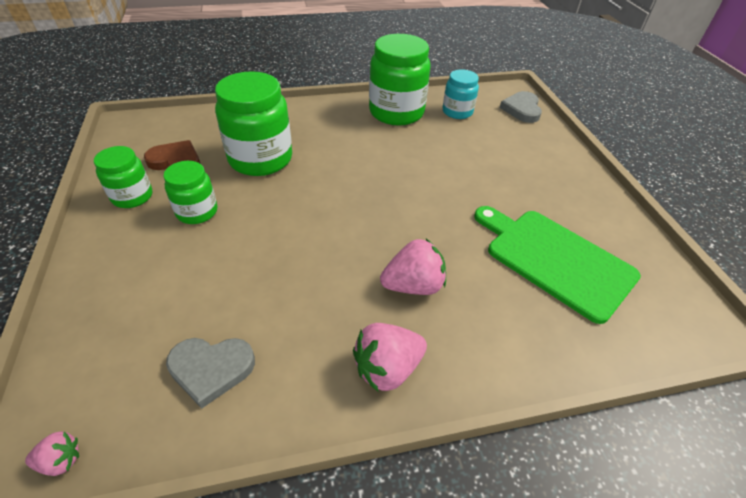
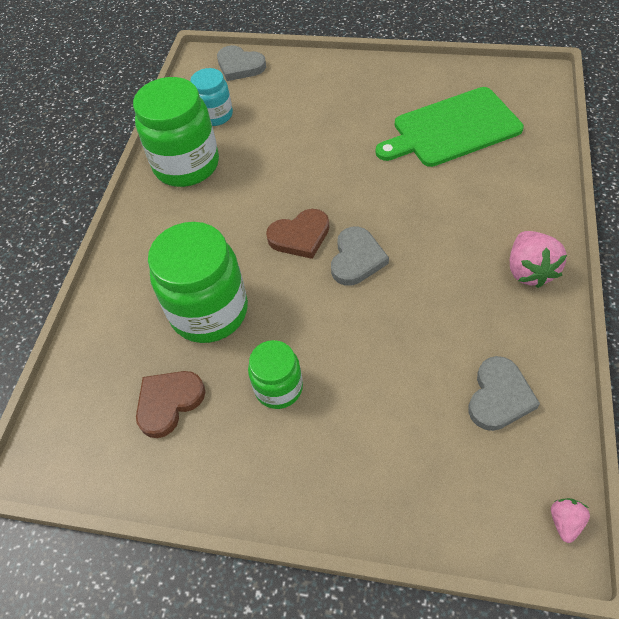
camera: 60 degrees left, 10 degrees up
(132, 196) = (219, 456): green jar -> none
(344, 226) = (356, 259): none -> grey heart
(354, 187) = (300, 236): none -> brown heart
(413, 285) = (449, 229): pink strawberry -> none

